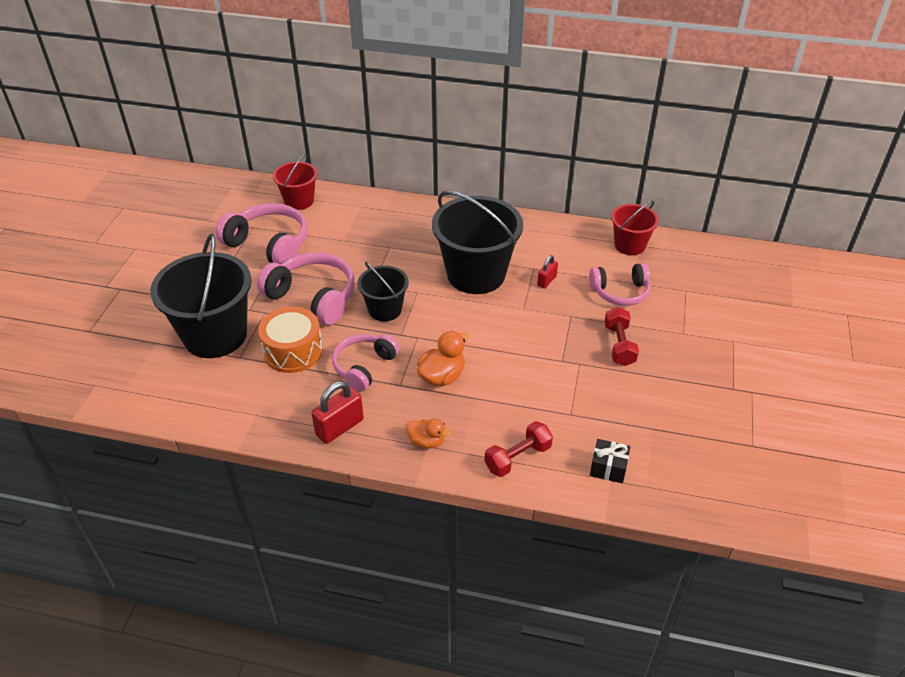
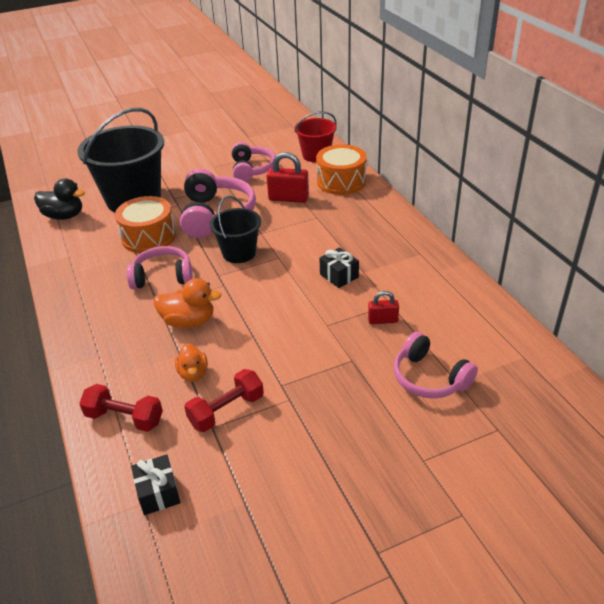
camera: 55 degrees right, 5 degrees down
(179, 393) = (64, 216): none -> black duck
(269, 244) = (252, 169): pink headphones -> pink headphones, size x0.66
(340, 427) = (85, 299): red padlock -> red padlock (288, 198)
(357, 209) = (341, 181): none -> orange drum
(426, 441) = (103, 352): orange duck -> orange duck (193, 373)
(476, 274) = (339, 276): black bucket -> black gift
(619, 345) = (346, 416): red dumbbell -> red dumbbell (226, 410)
(630, 245) = (513, 350): red bucket -> none

